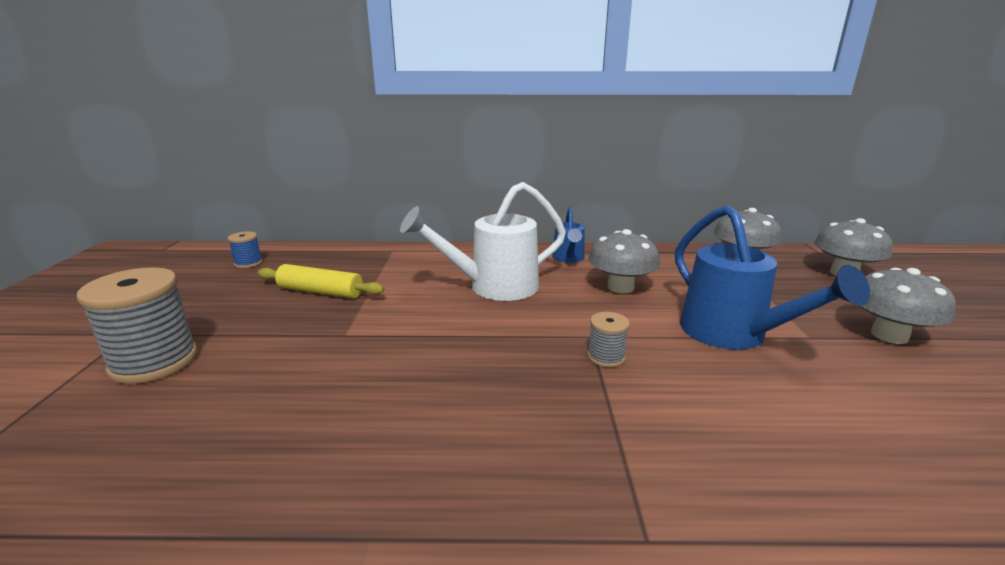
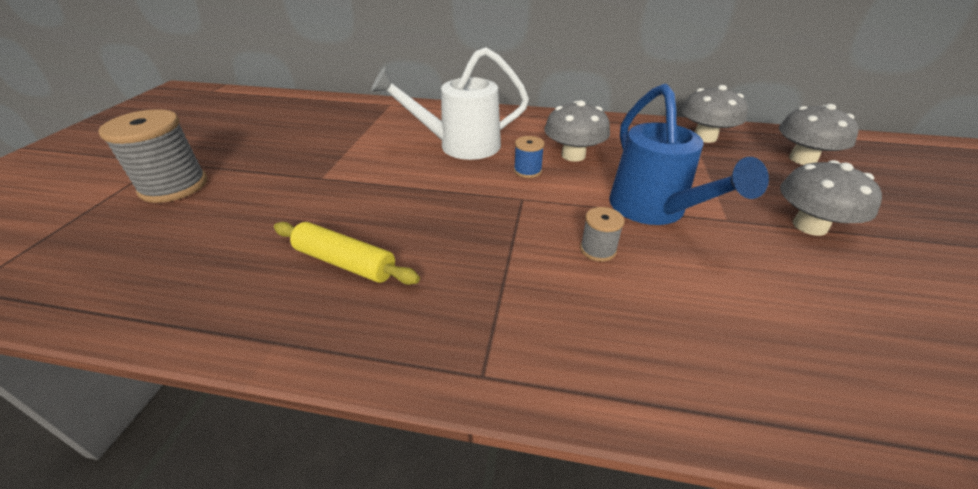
camera: 10 degrees right, 15 degrees up
(248, 263) = (270, 108): blue spool -> blue spool (527, 171)
(320, 292) = (317, 138): yellow rolling pin -> yellow rolling pin (345, 263)
(568, 258) = (539, 123): blue watering can -> none
(606, 357) = (526, 219): grey spool -> grey spool (598, 250)

